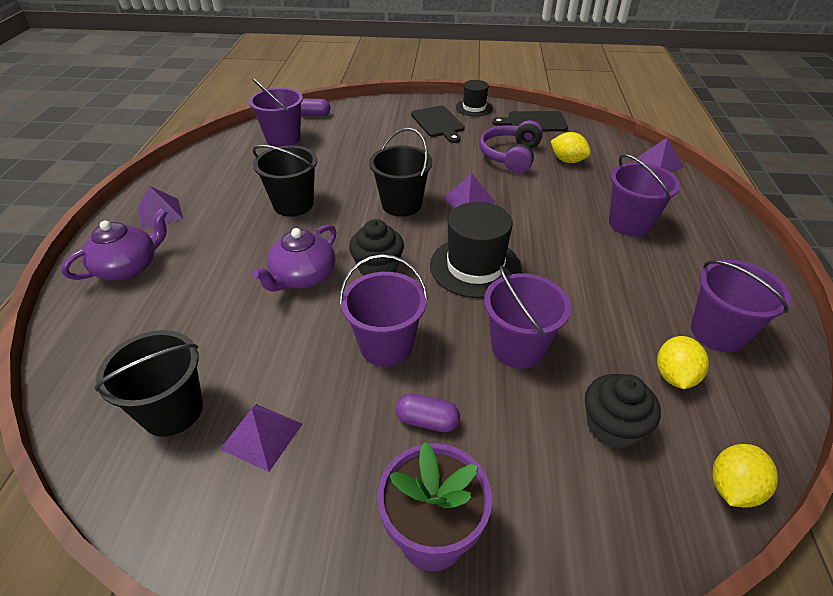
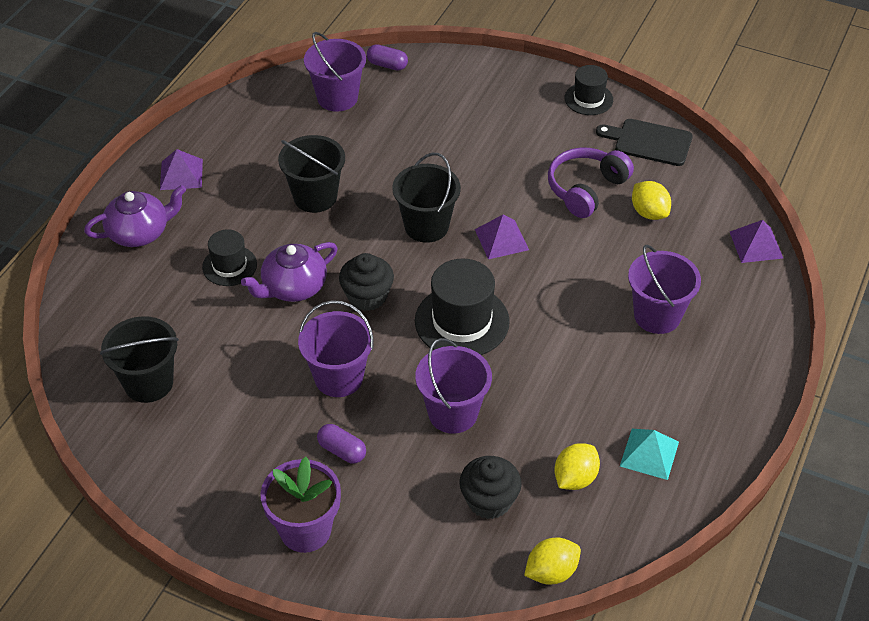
camera: 20 degrees right, 5 degrees up
(231, 274) = (229, 266): none -> black hat
(262, 436) = (210, 423): purple pyramid -> none
(438, 123) = (529, 115): black cutting board -> none
(718, 332) = (649, 454): purple bucket -> turquoise pyramid

